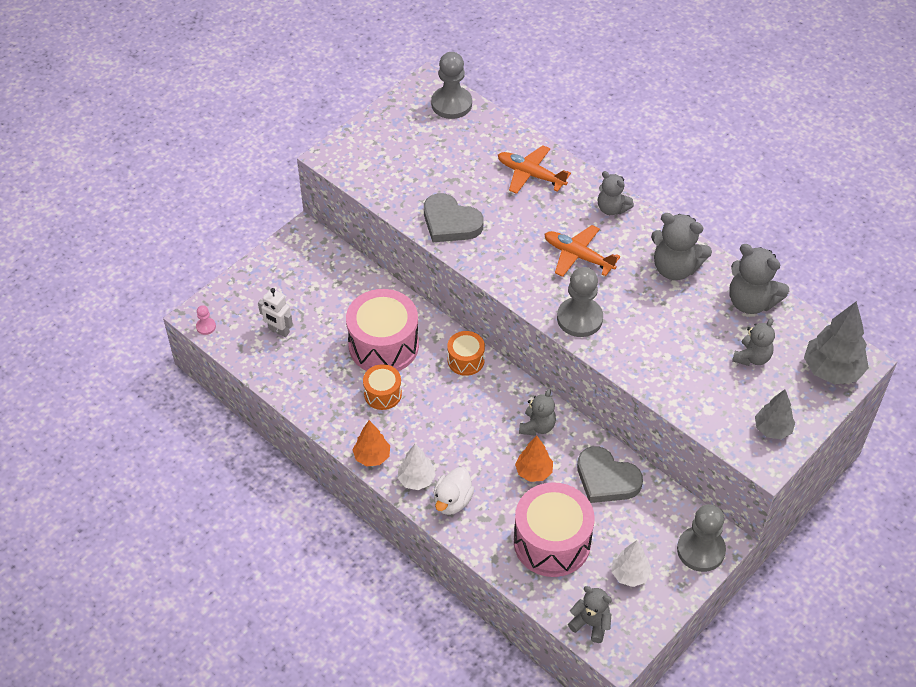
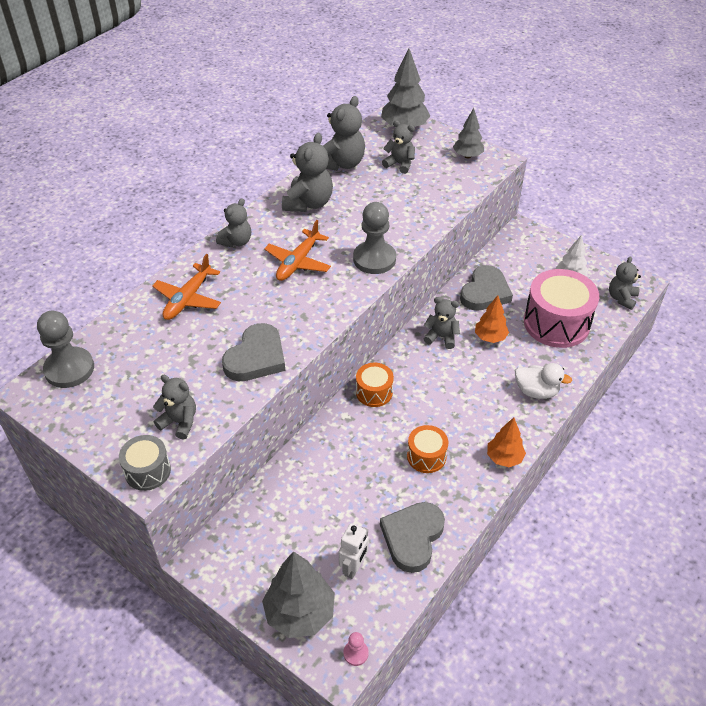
camera: 95 degrees left, 5 degrees down
(246, 294) = (300, 613): none -> grey tree
(299, 374) = (412, 537): none -> grey heart
(338, 157) = (147, 471): none -> grey drum
(383, 345) = (363, 462): pink drum -> none
(384, 174) = (179, 422): none -> grey teddy bear
(416, 480) = (521, 420): white tree -> none
(700, 550) = (535, 240): grey pawn -> none

